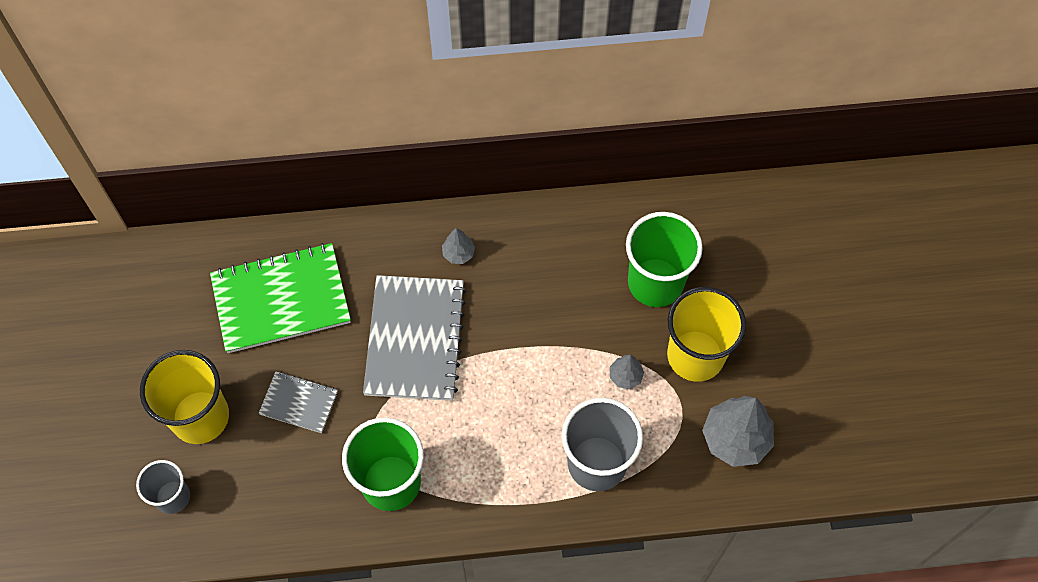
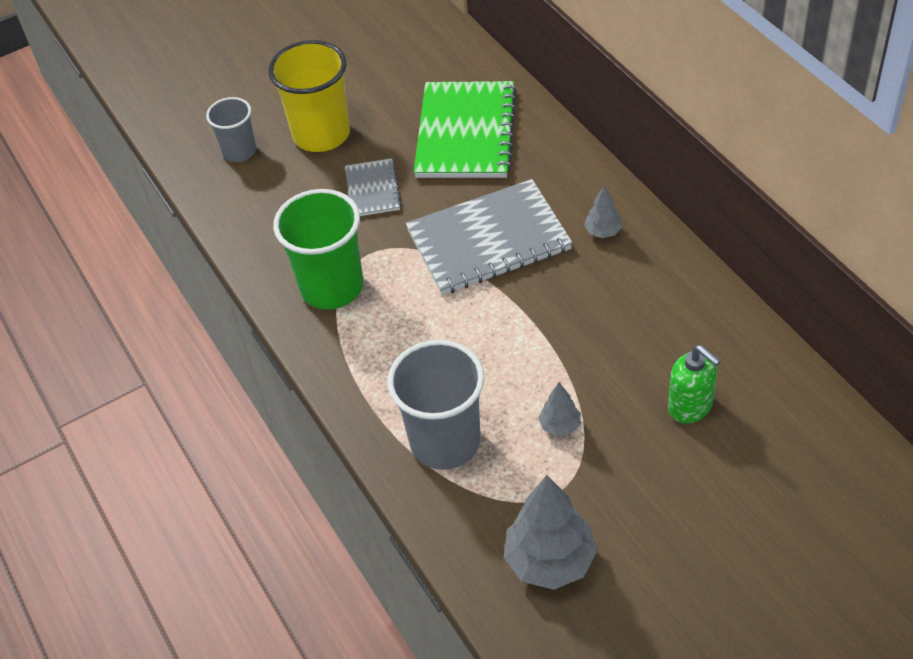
camera: 70 degrees right, 15 degrees down
(281, 299) = (466, 133): green notebook -> green notebook turned 45 degrees clockwise
(655, 282) = (690, 406): green cup -> green soap dispenser
(695, 355) = (627, 480): yellow cup -> none

